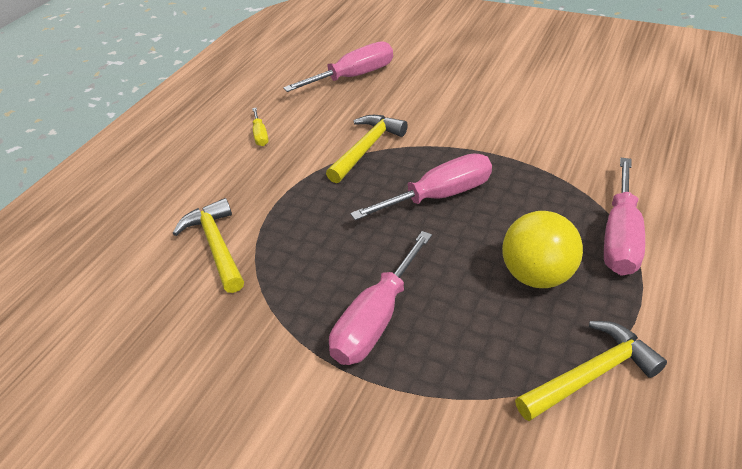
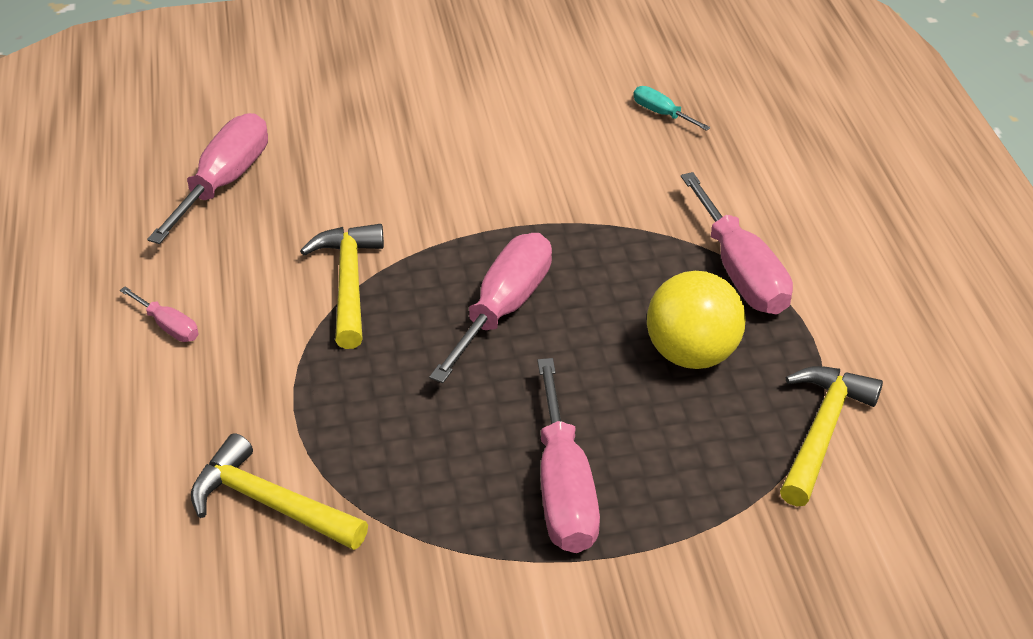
camera: 40 degrees left, 0 degrees up
(260, 135) = (168, 326): yellow screwdriver -> pink screwdriver
(646, 120) = (661, 113): none -> turquoise screwdriver

